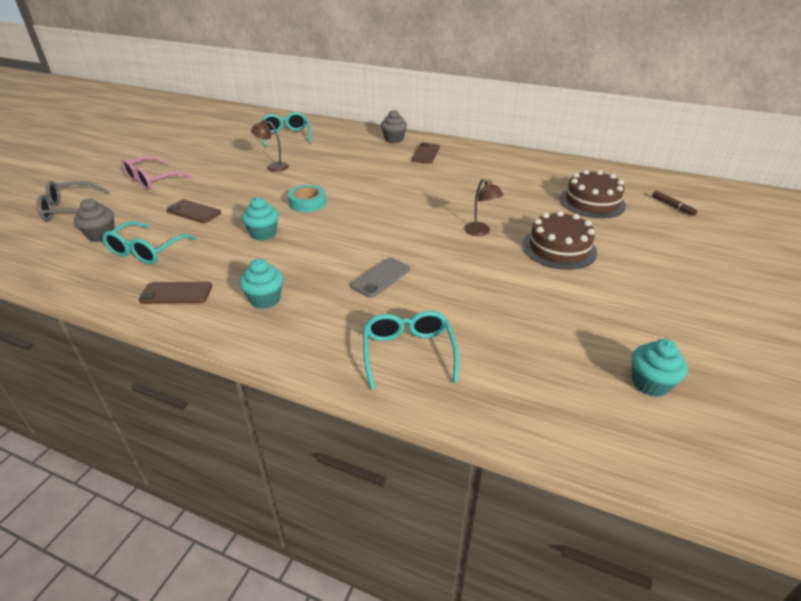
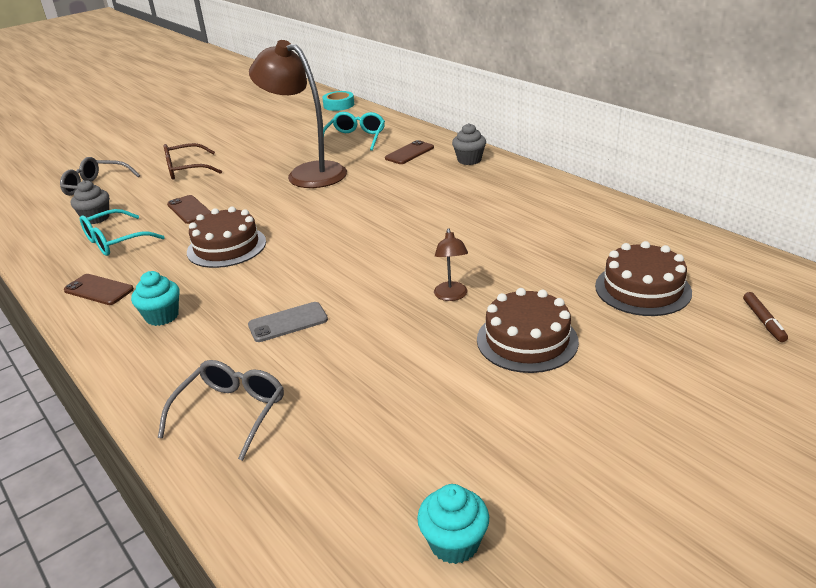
camera: 30 degrees right, 5 degrees down
(153, 180) = (186, 169): pink glasses -> brown glasses
(263, 234) = (226, 247): turquoise cupcake -> brown cake
(273, 167) = (307, 173): brown lamp -> brown lamp, size x2.36
(307, 203) = (300, 221): turquoise tape -> turquoise tape (339, 105)
(408, 353) = (231, 413): turquoise glasses -> grey glasses
(425, 154) = (489, 184): brown phone -> brown phone (409, 153)

